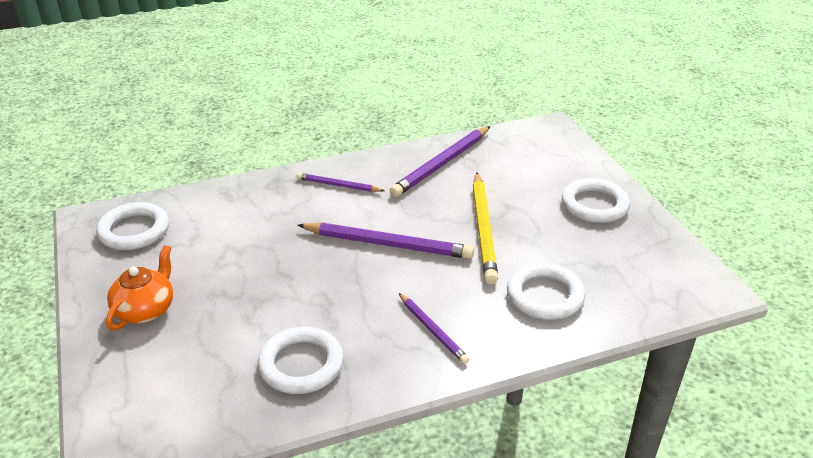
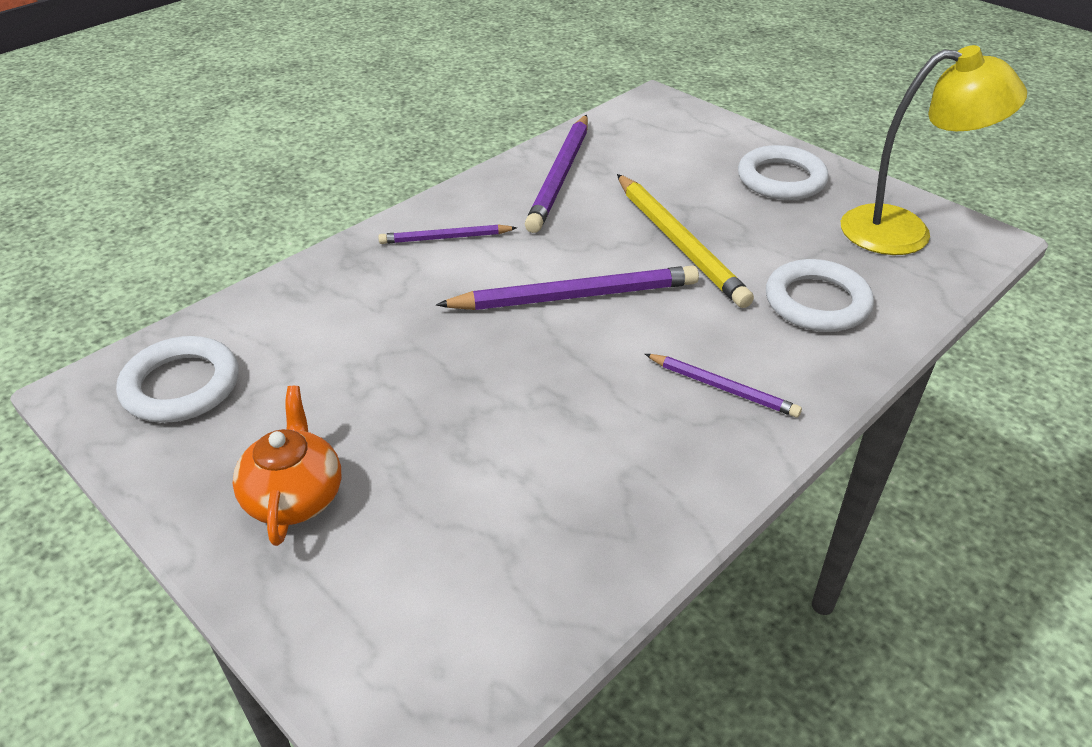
camera: 25 degrees left, 5 degrees up
(301, 364) = (591, 493): white ring -> none
(655, 266) = (904, 231): none -> yellow lamp

